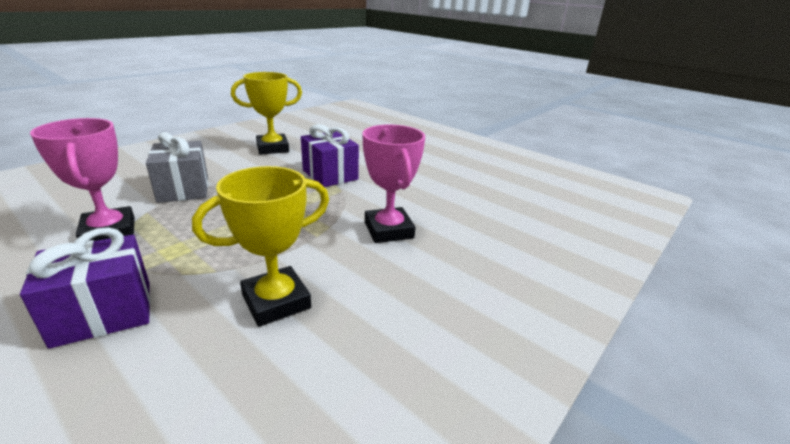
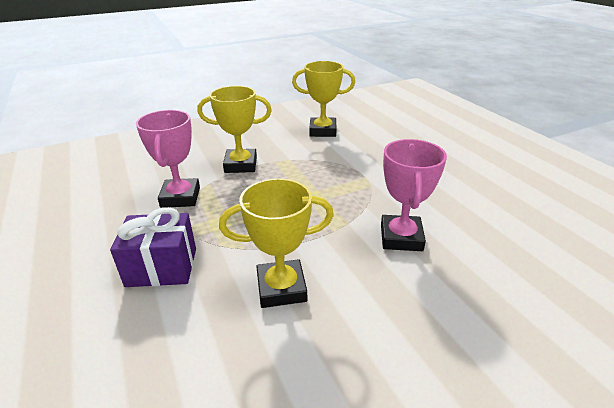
camera: 25 degrees right, 5 degrees up
(183, 189) = (241, 165): grey gift -> yellow trophy
(330, 175) = (365, 167): purple gift -> none

